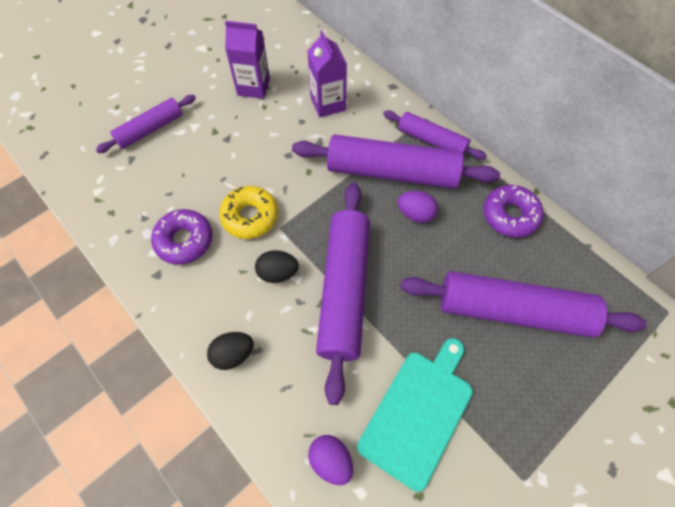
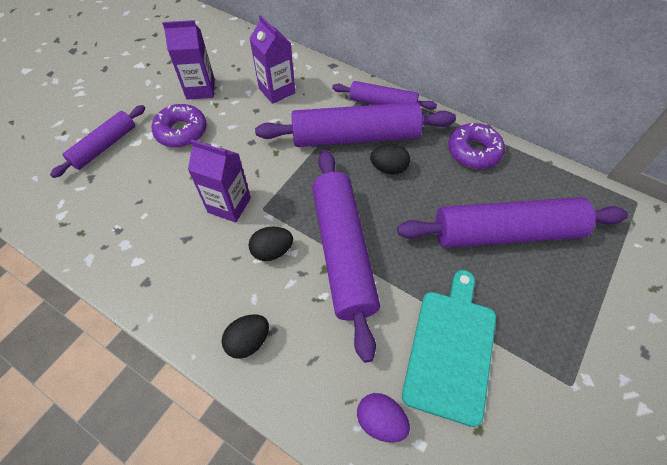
camera: 15 degrees left, 5 degrees down
(184, 240) = (167, 242): purple donut -> purple donut (181, 131)
(250, 216) = (229, 205): yellow donut -> purple carton
(415, 214) = (388, 168): purple egg -> black egg

